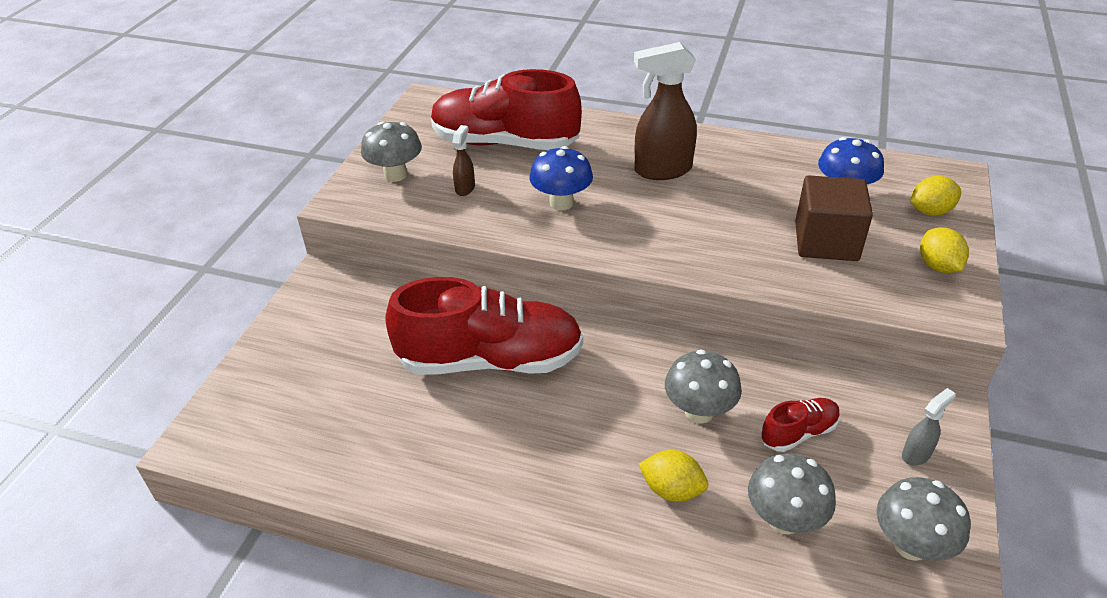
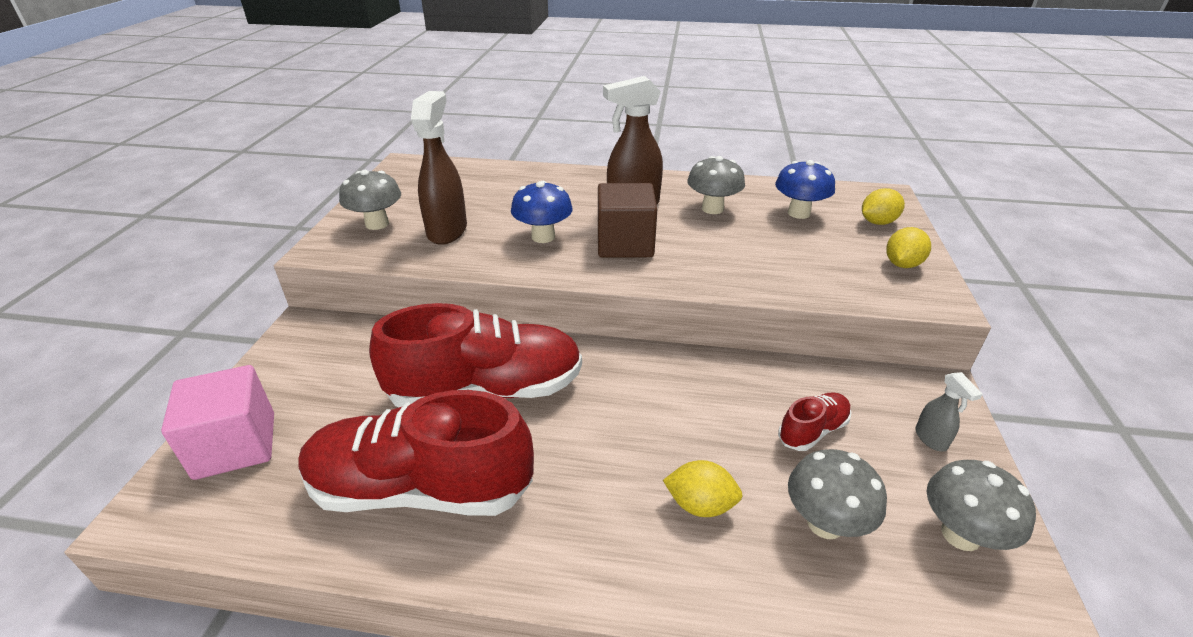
camera: 10 degrees left, 5 degrees down
(265, 390) = (235, 445): none -> pink cube
(465, 188) = (447, 231): brown spray bottle -> brown spray bottle, size x2.08
(505, 143) = (482, 193): red shoe -> red shoe (421, 489)
(699, 412) = (709, 420): grey mushroom -> grey mushroom (712, 209)
(826, 241) = (796, 251): brown cube -> brown cube (625, 244)
(916, 454) = (931, 439): grey spray bottle -> grey spray bottle turned 120 degrees clockwise
(938, 266) = (902, 264): yellow lemon -> yellow lemon turned 60 degrees clockwise

